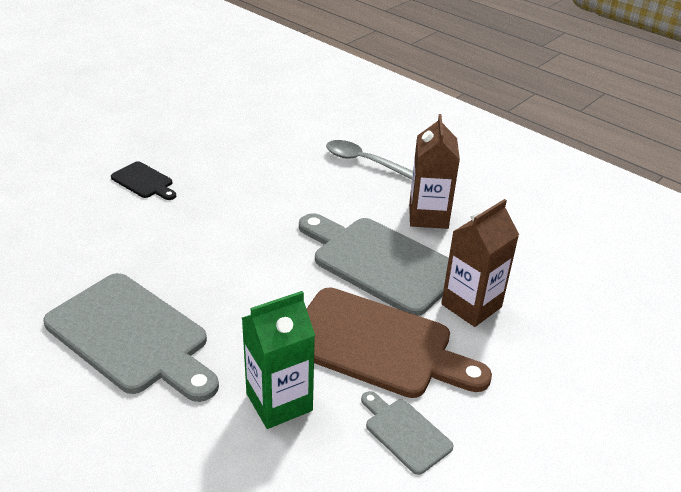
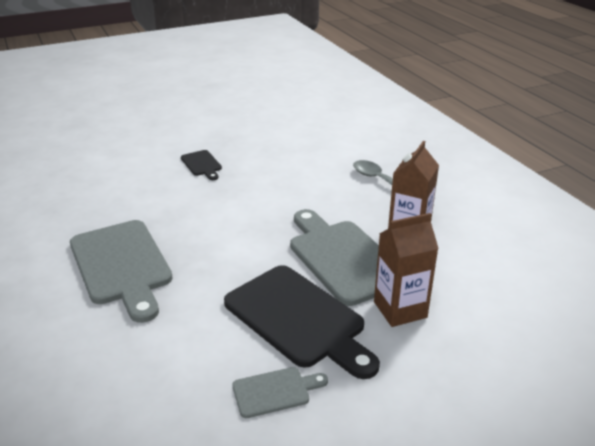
camera: 25 degrees right, 5 degrees down
(279, 402) = (193, 339): green carton -> none
(378, 344) = (299, 318): brown cutting board -> black cutting board
(405, 433) = (275, 391): grey cutting board -> grey cutting board turned 90 degrees clockwise

